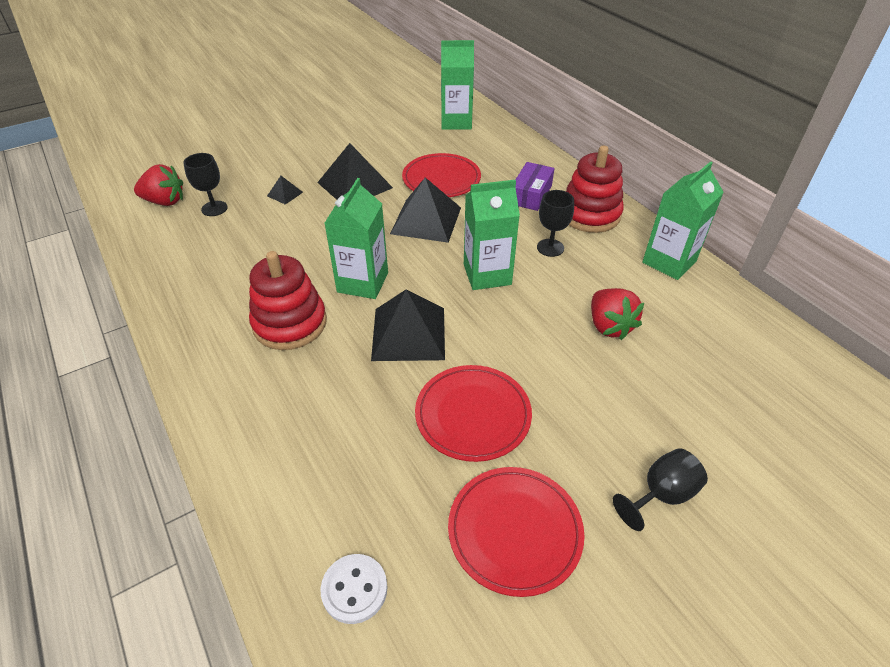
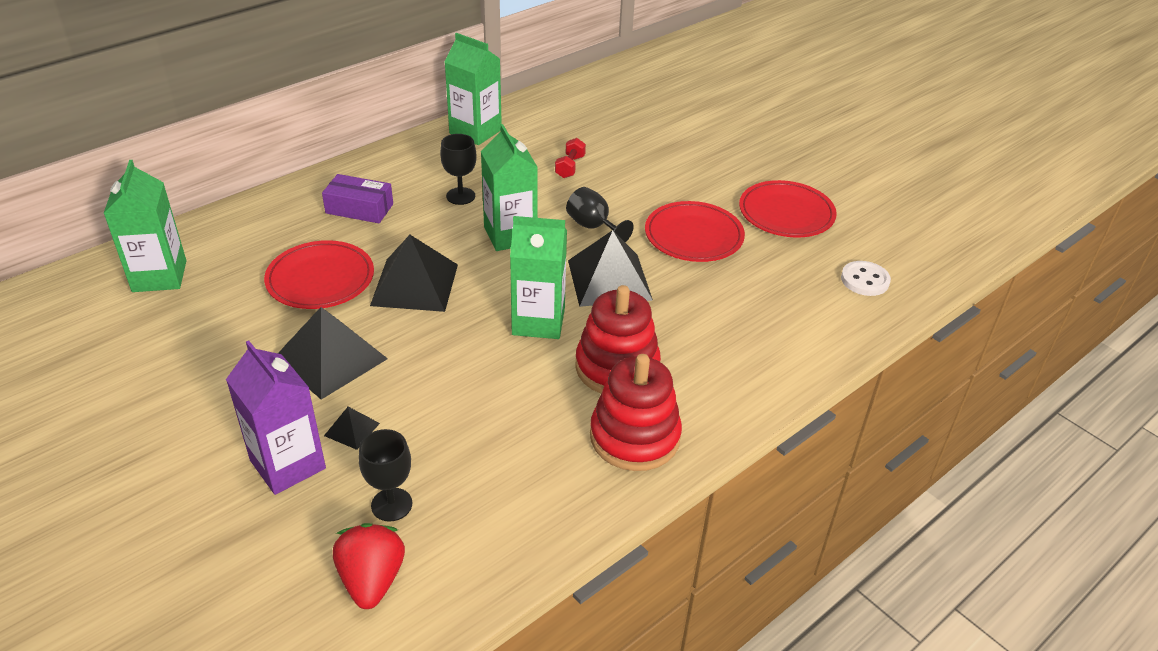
camera: 100 degrees left, 5 degrees down
(267, 173) = (288, 464): none -> purple carton
(589, 214) = (399, 171): red stacking toy -> red stacking toy (634, 437)
(609, 326) = (570, 167): red strawberry -> red dumbbell
(661, 495) = (729, 154): black goblet -> black goblet (593, 227)

